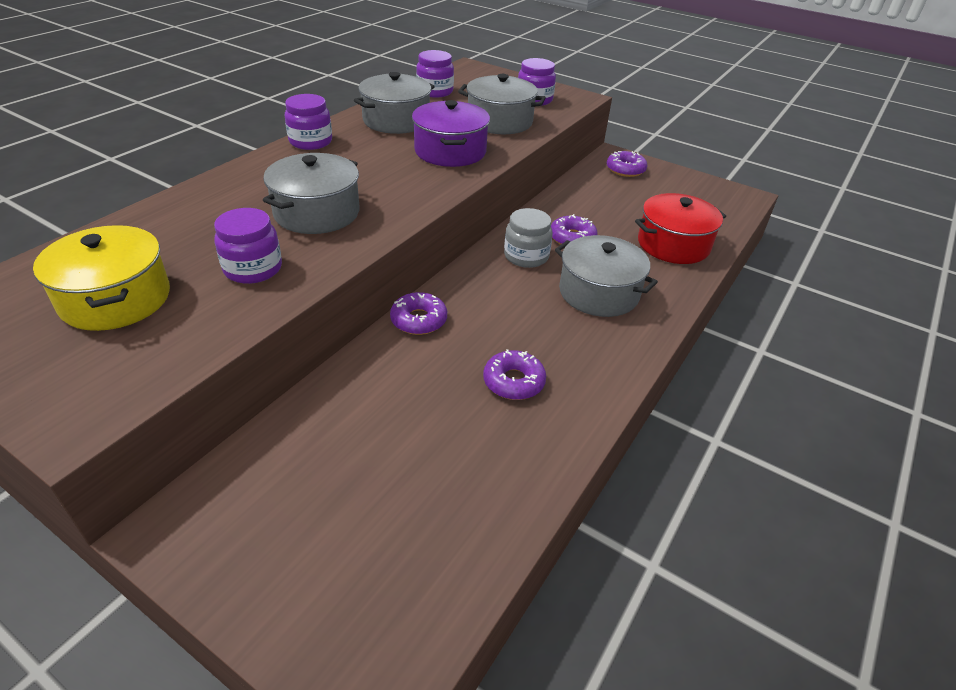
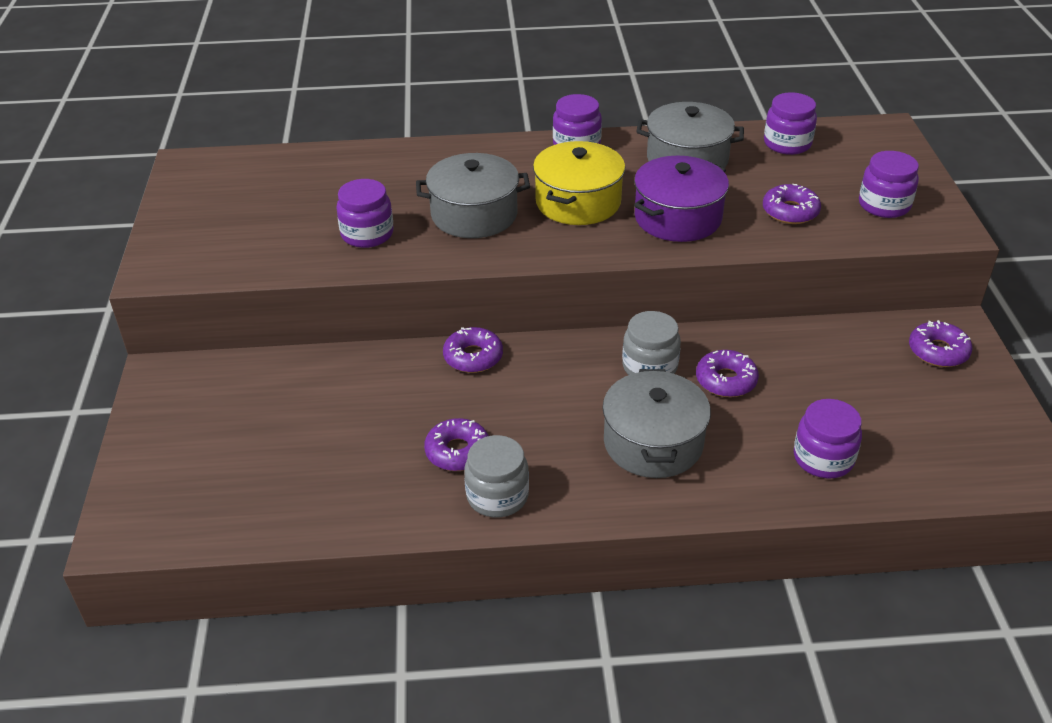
camera: 55 degrees right, 0 degrees up
(116, 299) = (272, 207): yellow pot -> yellow pot (578, 202)
(499, 121) = (790, 211): grey pot -> purple donut
(582, 386) = (497, 496): none -> grey jar
(673, 244) = (823, 458): red pot -> purple jar

